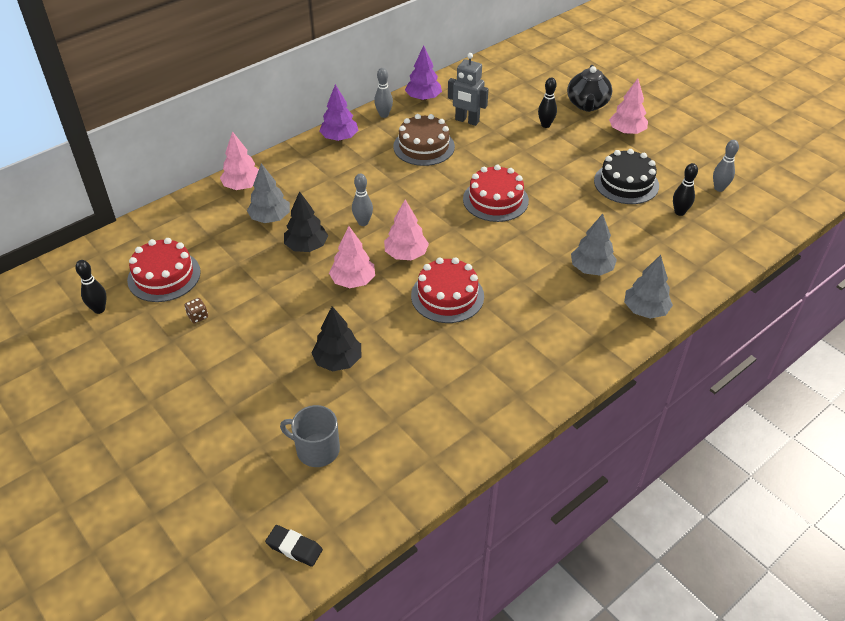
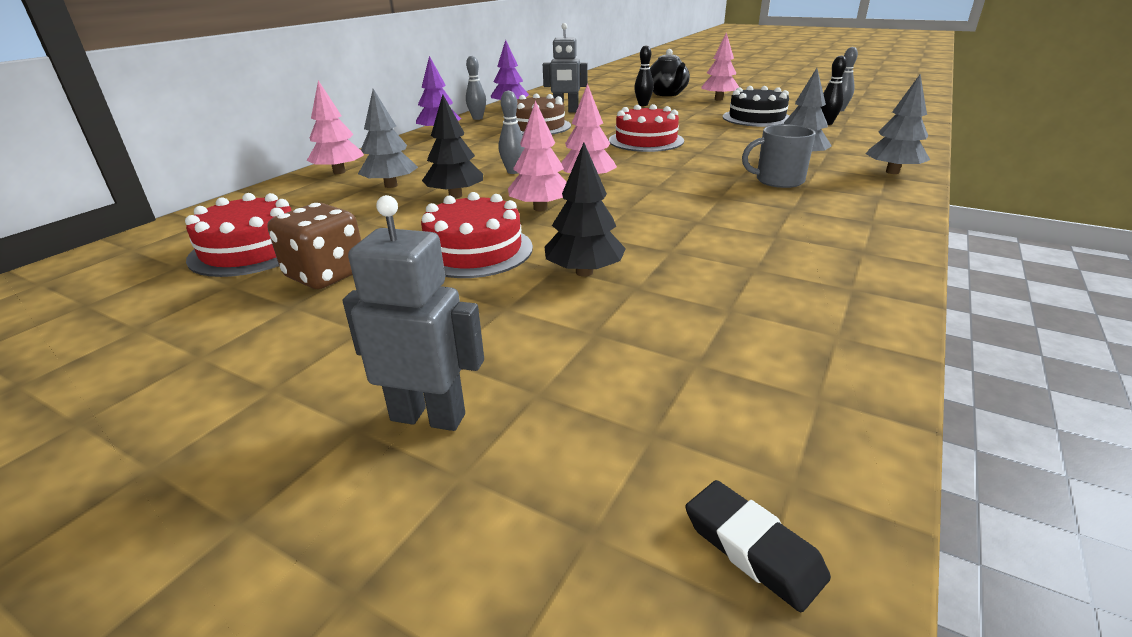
camera: 20 degrees left, 15 degrees down
(99, 309) = (137, 300): black bowling pin -> none
(198, 316) = (326, 275): brown dice -> brown dice, size x2.18
(209, 442) = (428, 417): none -> grey robot
(294, 547) = (752, 548): black eraser -> black eraser turned 45 degrees clockwise
(316, 449) = (644, 373): grey mug -> grey mug (778, 180)
(447, 296) = (670, 199): red cake -> red cake (474, 250)

